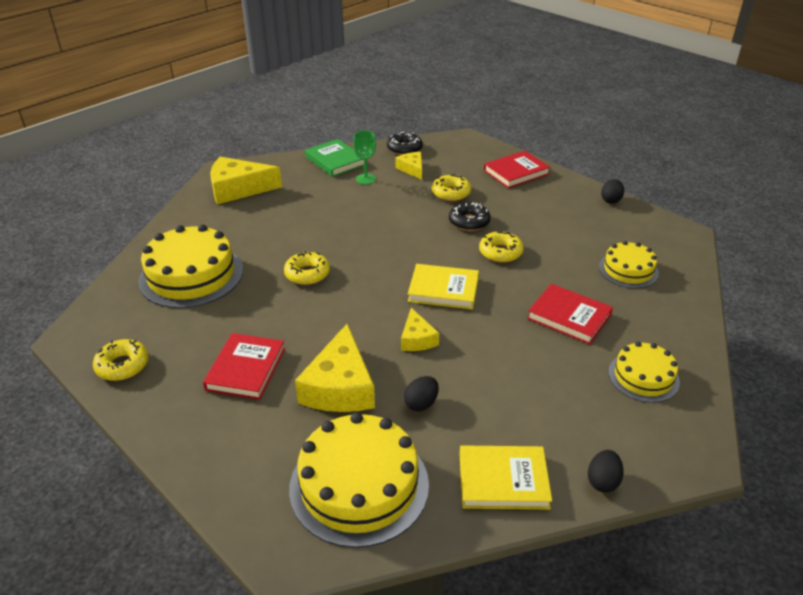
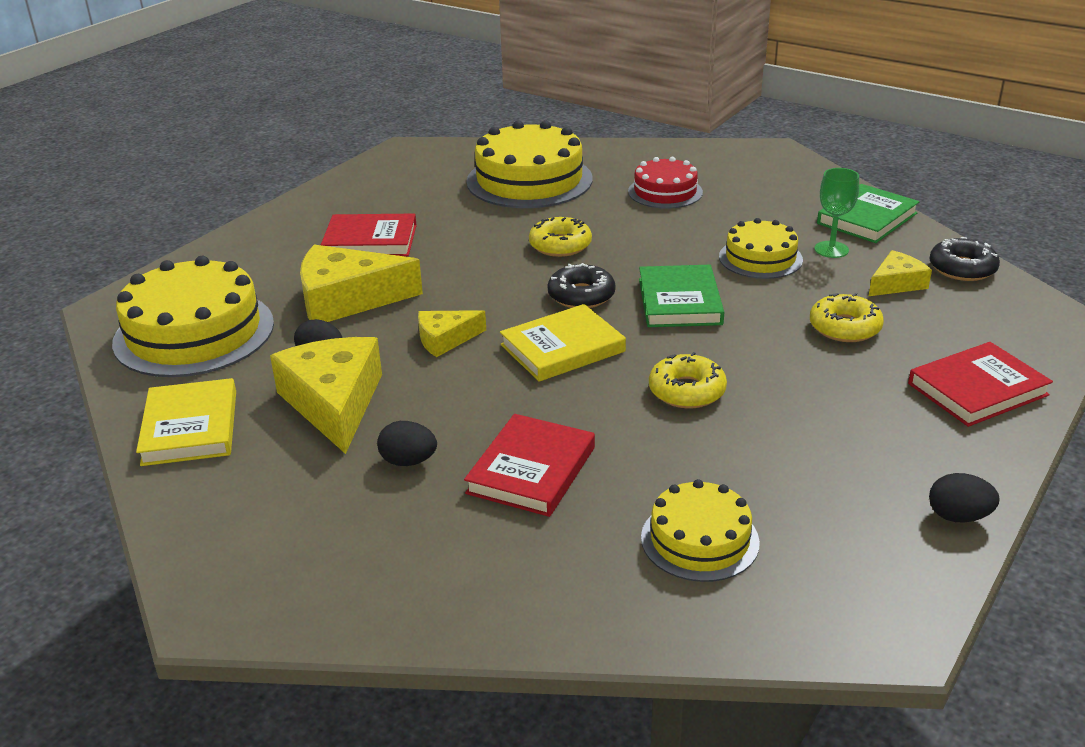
camera: 80 degrees right, 5 degrees down
(122, 365) = (367, 180): yellow donut -> none
(238, 189) = (734, 169): yellow cheese -> yellow cheese (334, 403)
(254, 220) = (665, 192): none -> red cake
(403, 239) = (679, 301): none -> green book
(443, 290) = (562, 348): yellow book -> yellow book turned 60 degrees clockwise
(469, 222) = (763, 353): black donut -> black donut (581, 295)
(516, 172) = (977, 389): red book -> red book turned 75 degrees counterclockwise
(603, 481) = (179, 510): black egg -> black egg (408, 461)
(643, 377) = (394, 553): yellow cake -> yellow cake (760, 258)

